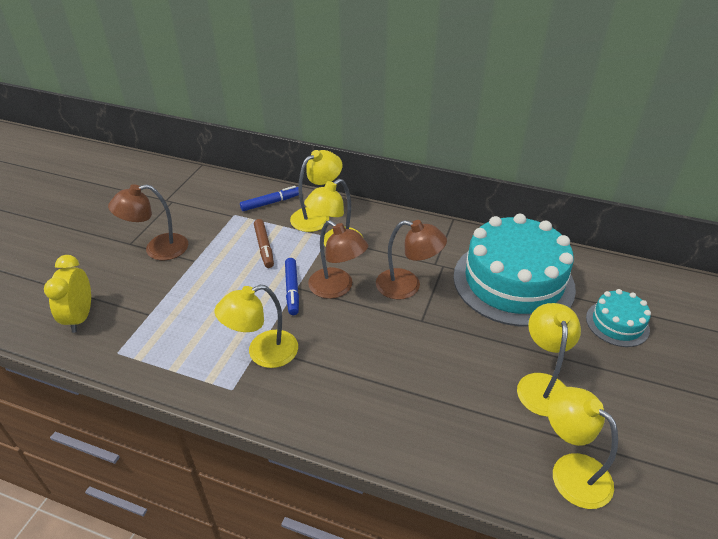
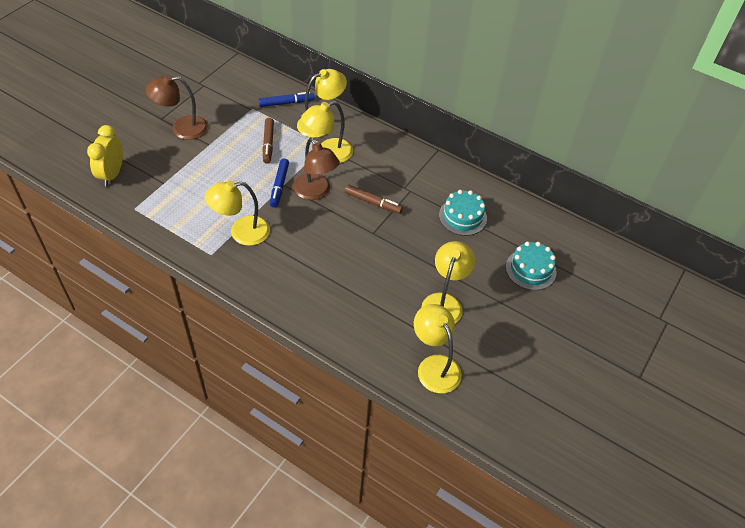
camera: 10 degrees right, 10 degrees up
(407, 286) = (373, 202): brown lamp -> brown marker
(513, 282) = (462, 217): turquoise cake -> turquoise cake, size x0.47

